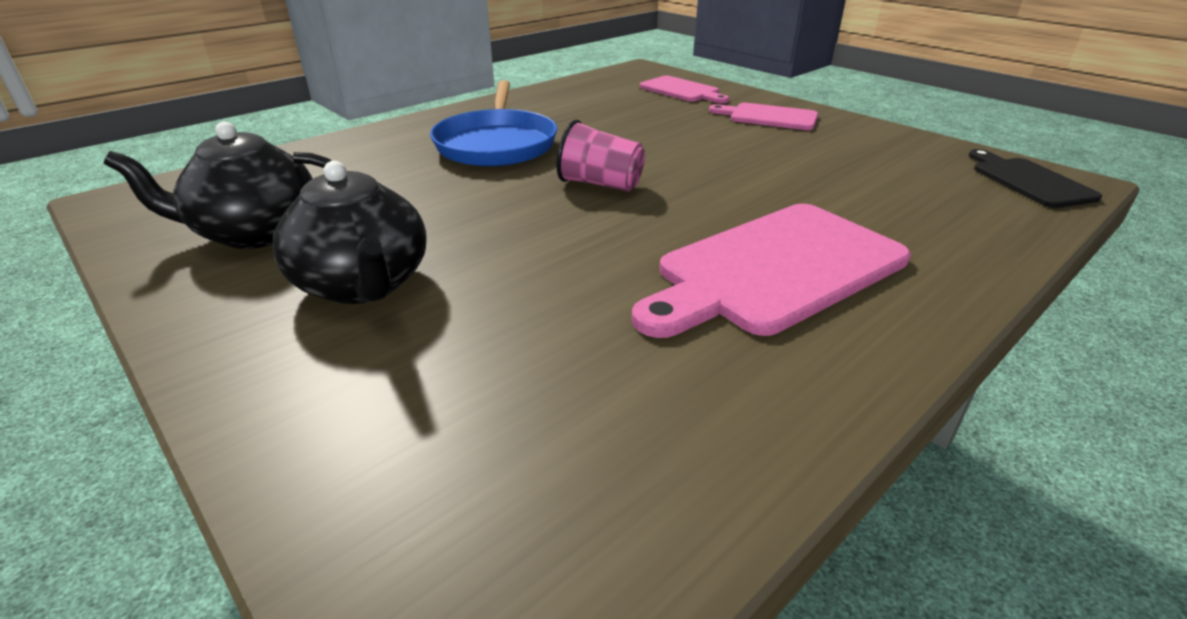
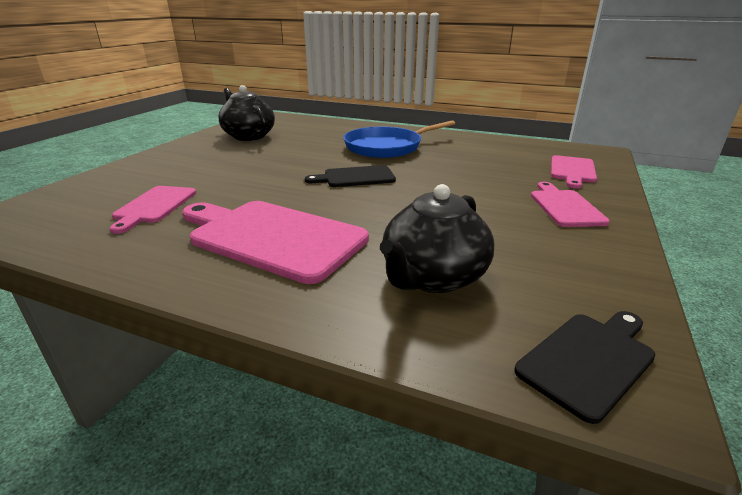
camera: 65 degrees right, 5 degrees down
(363, 284) = (213, 159): black teapot -> black teapot (433, 277)
(580, 368) = (154, 206): none -> pink cutting board
(600, 184) = (355, 177): pink cup -> black cutting board

